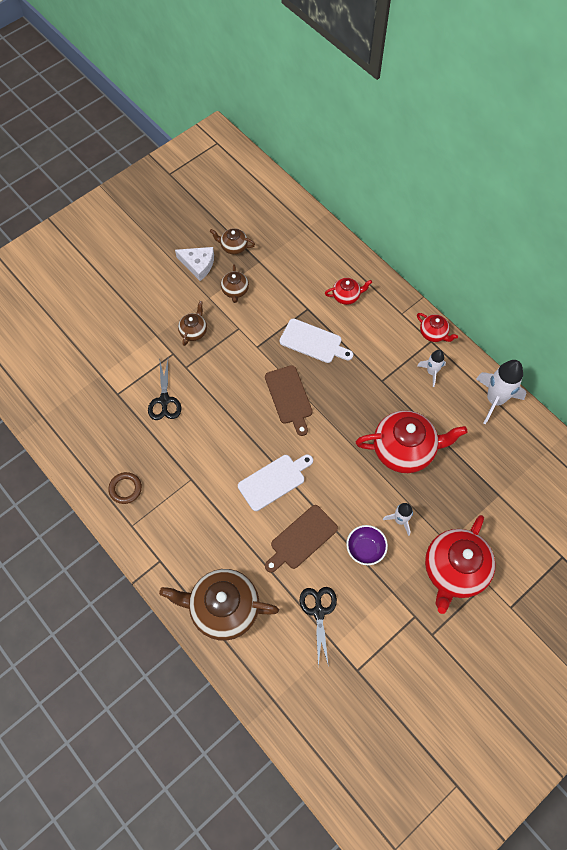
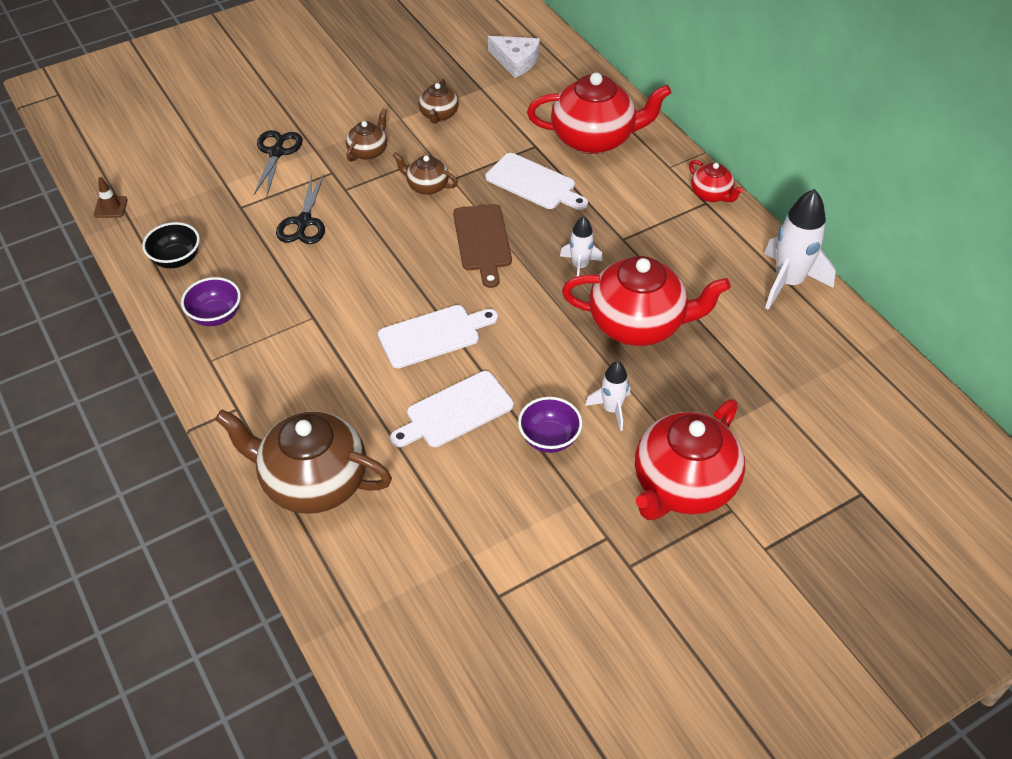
camera: 10 degrees right, 15 degrees down
(26, 408) = (110, 207): none -> brown traffic cone
(85, 446) = (176, 259): none -> black bowl
(125, 489) = (216, 316): brown ring -> purple bowl
(198, 264) = (396, 82): white cheese -> white cheese (516, 61)
(233, 247) = (450, 69): brown teapot -> brown teapot (427, 186)
(301, 539) = (455, 411): brown cutting board -> white cutting board
(319, 612) = (457, 508): black scissors -> black scissors (277, 152)
(346, 296) = (594, 139): red teapot -> red teapot, size x2.05
(431, 372) = (699, 238): white rocket -> white rocket (579, 266)

